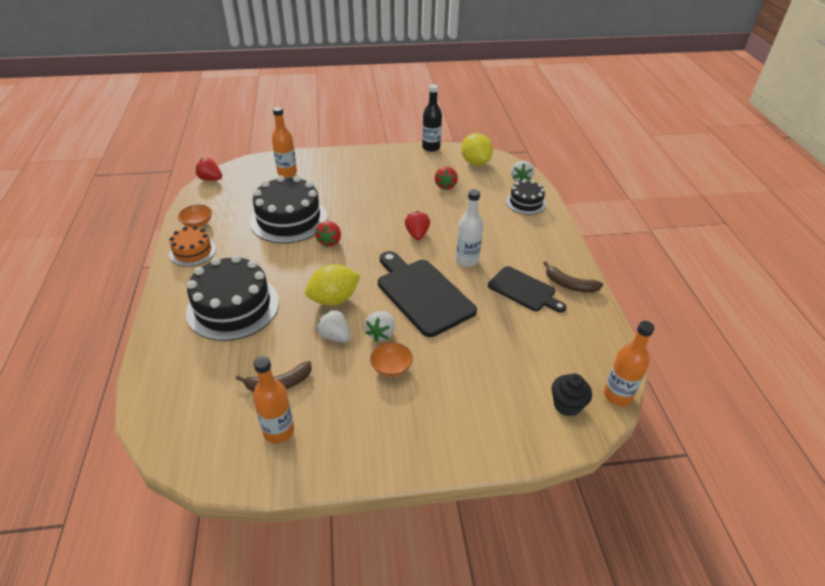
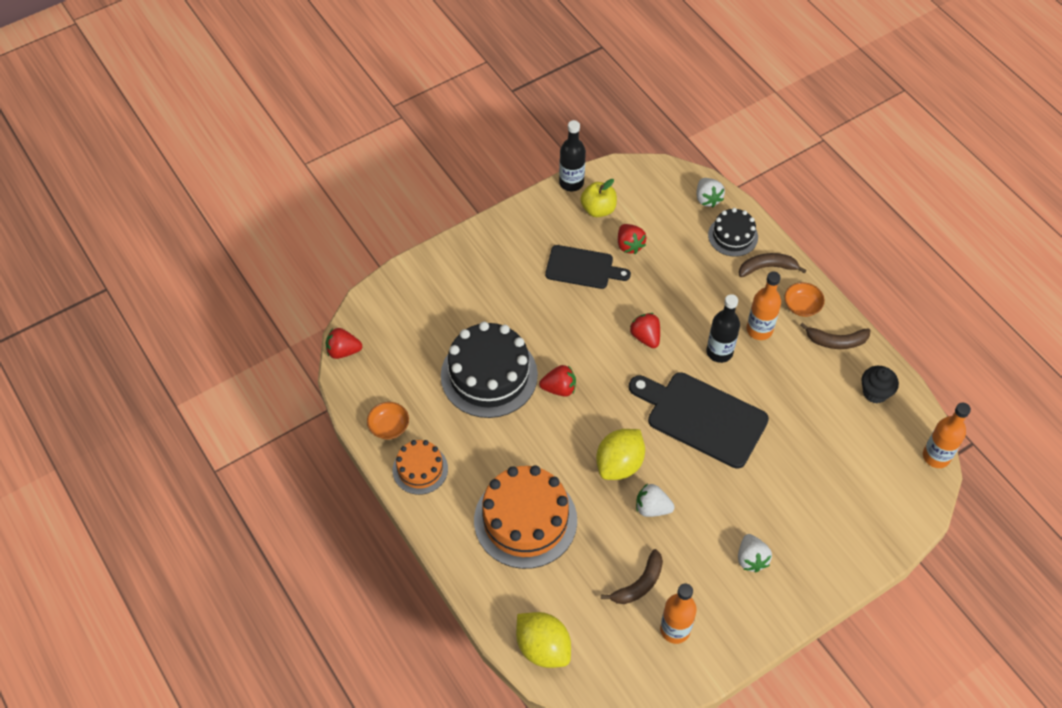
camera: 25 degrees left, 15 degrees up
(233, 307) = (525, 520): black cake -> orange cake
(287, 173) = (428, 301): orange bottle -> orange bottle (759, 330)
(330, 241) = (559, 388): red strawberry -> red strawberry turned 75 degrees counterclockwise
(381, 333) = (693, 484): white strawberry -> white strawberry (751, 559)
(391, 367) = (727, 518): orange bowl -> orange bowl (802, 306)
(438, 164) = (598, 209): none -> yellow apple
(467, 260) = (719, 352): white bottle -> black bottle
(475, 162) = (640, 189): yellow lemon -> yellow lemon (543, 647)
(524, 290) = (796, 368): black cutting board -> black cutting board (582, 268)
(540, 226) = (767, 268): none -> brown banana
(567, 405) = (899, 486): black cupcake -> black cupcake (875, 392)

